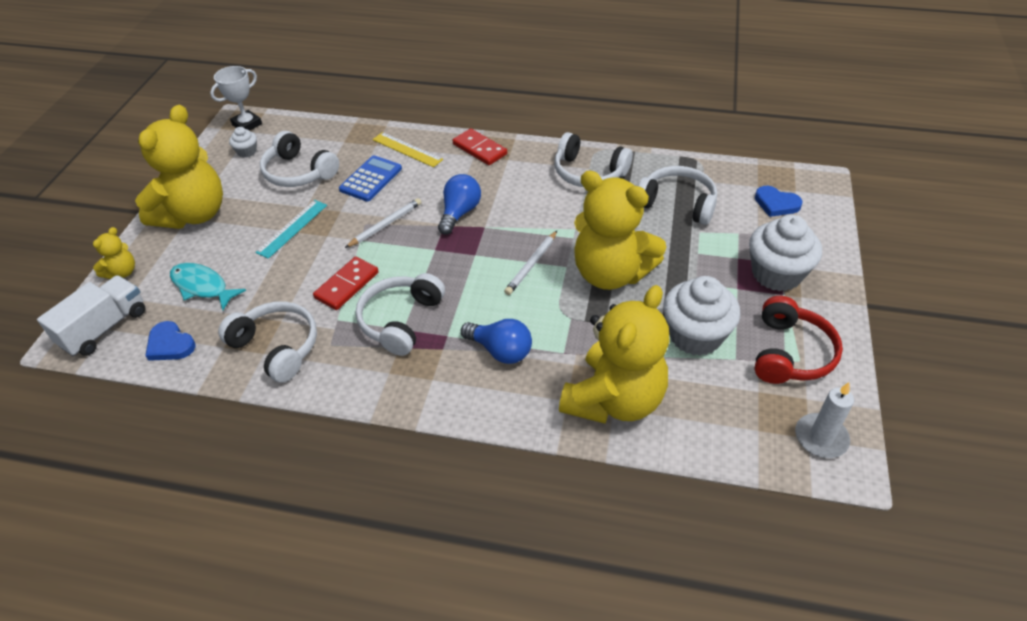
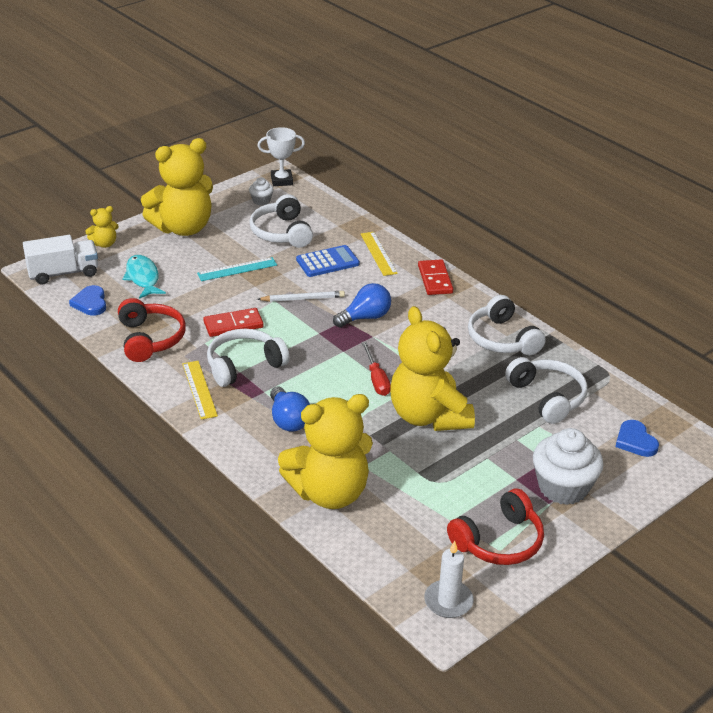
camera: 35 degrees right, 10 degrees down
(277, 347) = (150, 339): white headphones -> red headphones
(383, 371) = (199, 389): none -> yellow ruler
(531, 265) = (376, 379): white pencil -> red screwdriver
(695, 335) = (440, 489): white cupcake -> none

